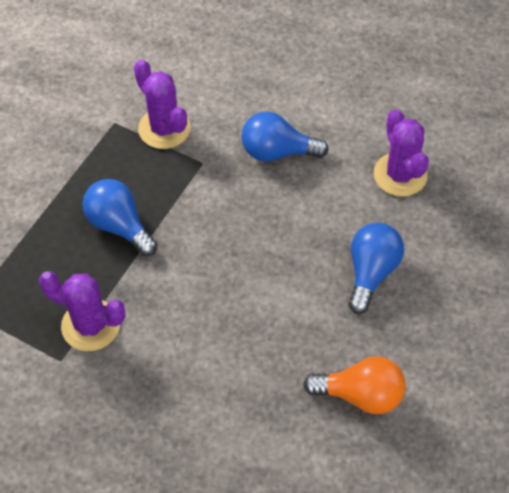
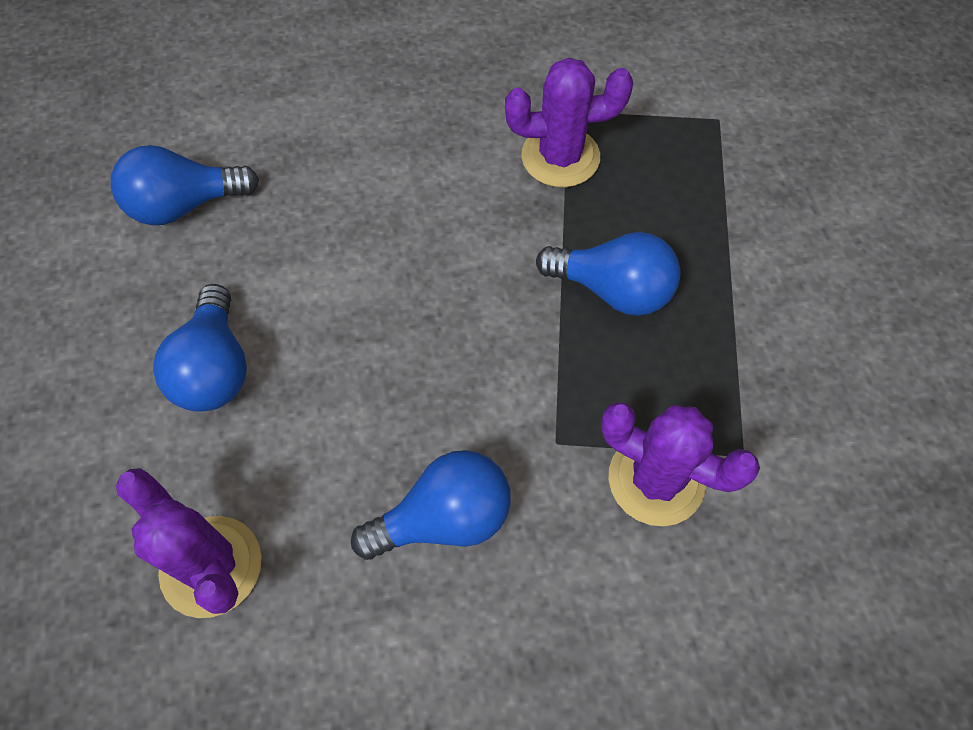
camera: 155 degrees right, 5 degrees up
(360, 395) = (184, 205): orange light bulb -> blue light bulb

